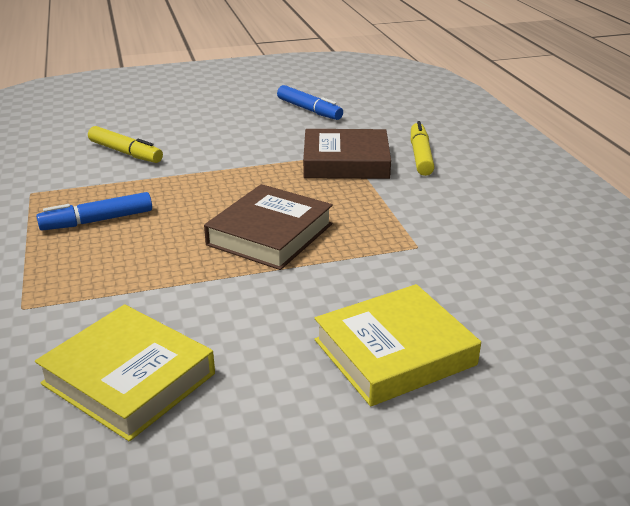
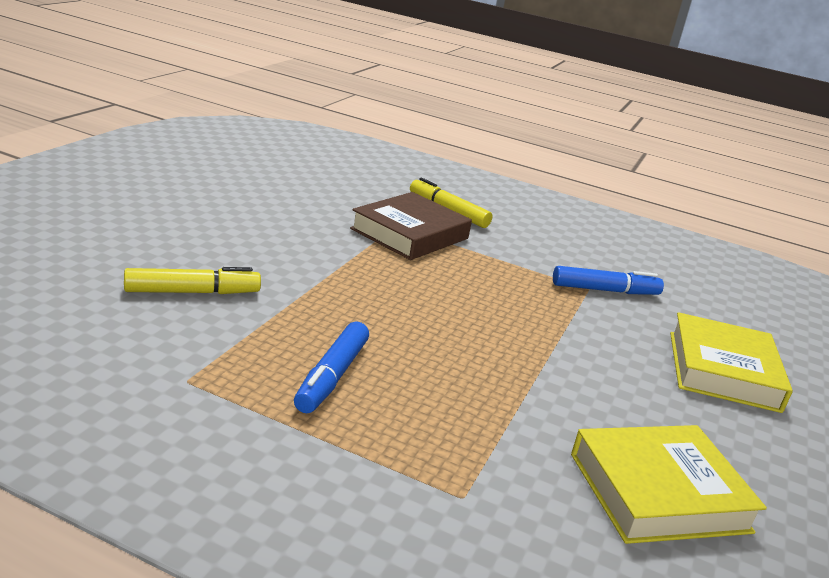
camera: 55 degrees left, 5 degrees down
(270, 234) = (491, 321): brown book -> none
(309, 110) = (277, 190): blue marker -> blue marker (605, 290)

